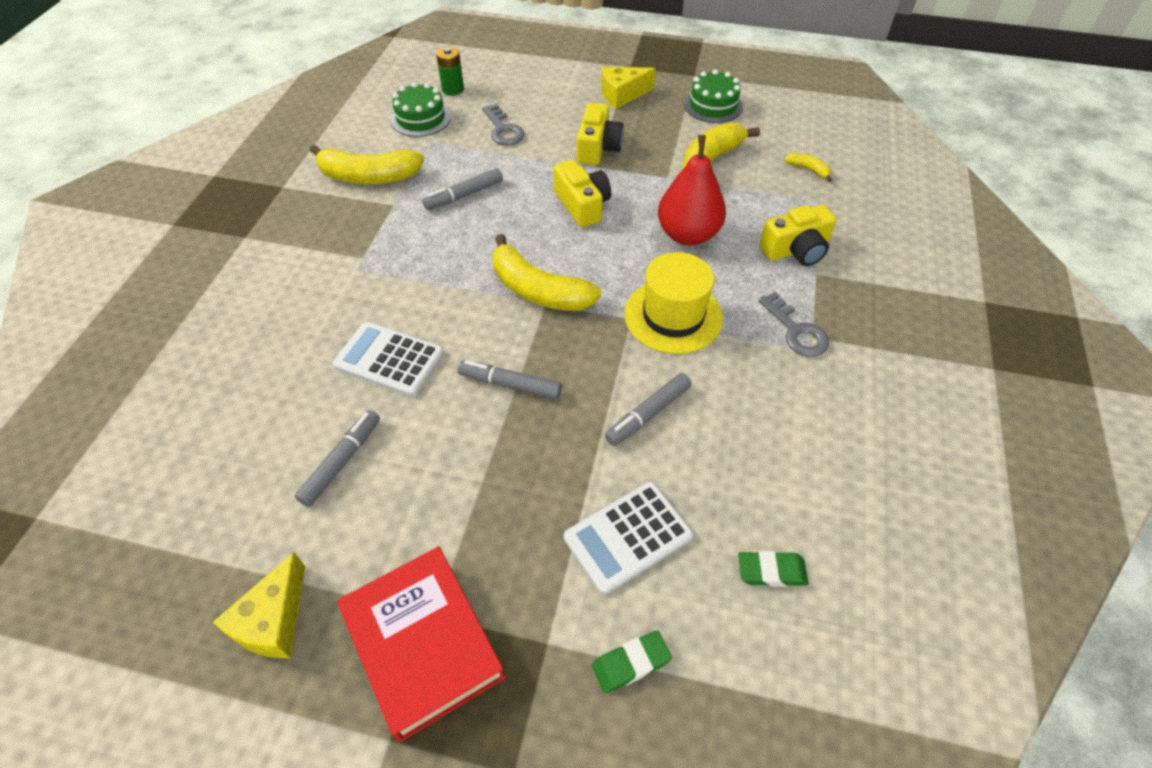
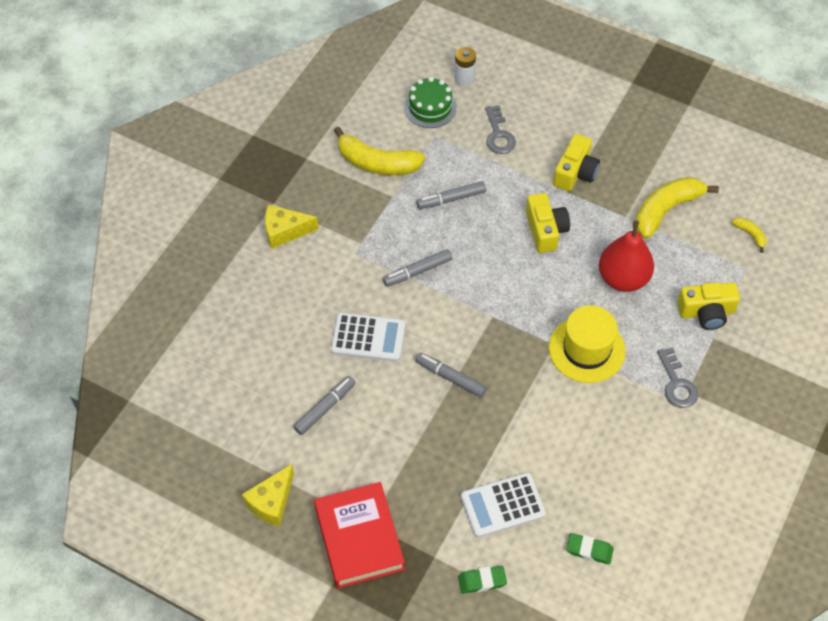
camera: 15 degrees right, 5 degrees up
(389, 360) = (368, 338): white calculator -> white calculator turned 150 degrees clockwise
(453, 89) = (464, 78): green battery -> white battery
(538, 290) = (489, 303): yellow banana -> none
(622, 95) = (614, 116): yellow cheese -> yellow cheese (285, 231)
(648, 414) = (543, 423): grey marker -> grey marker (418, 271)
(713, 105) = (693, 145): green cake -> none

